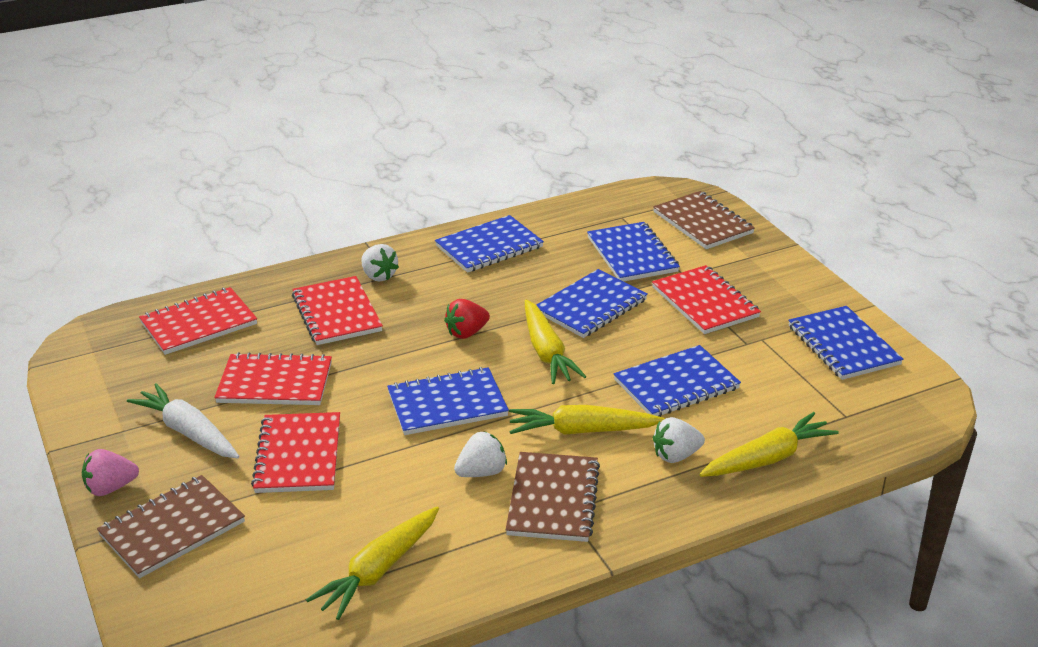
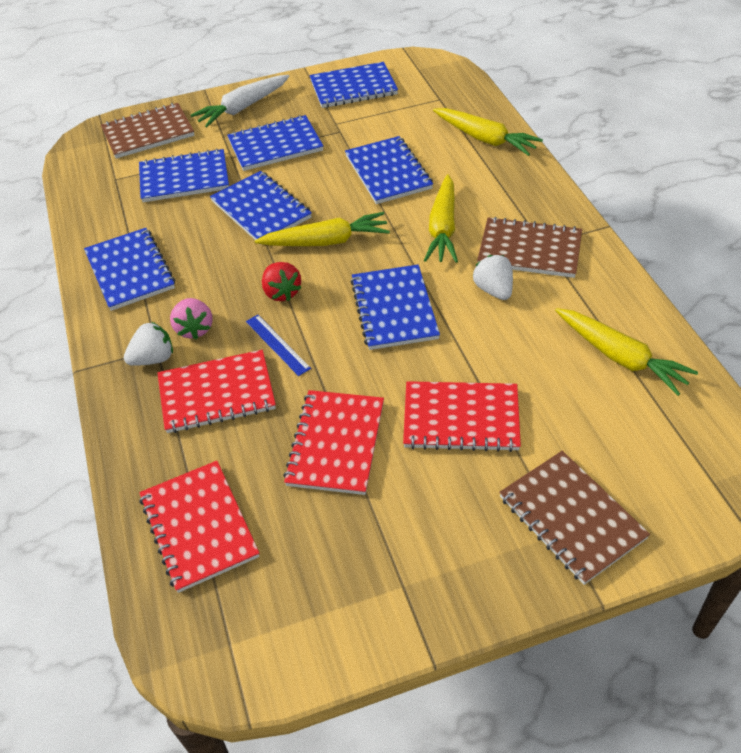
camera: 80 degrees left, 15 degrees up
(110, 488) = (506, 585): pink strawberry -> pink strawberry (194, 329)
(188, 432) = (413, 518): white carrot -> white carrot (242, 108)
(396, 338) = (277, 344): none -> blue ruler
(676, 455) = (479, 181): white strawberry -> none
(704, 302) = (275, 145): red notebook -> blue notebook
(767, 458) = (485, 139): yellow carrot -> yellow carrot turned 150 degrees clockwise

